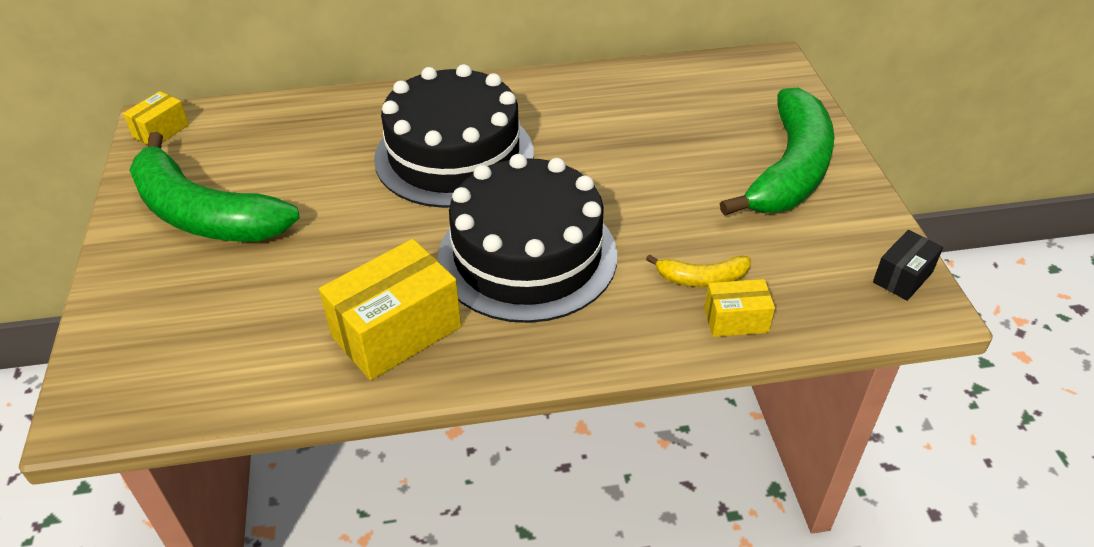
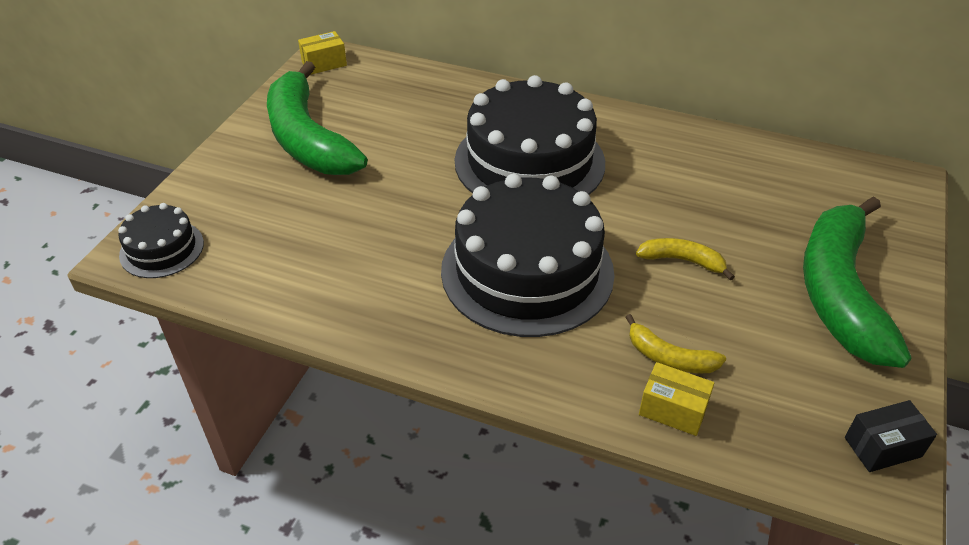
camera: 30 degrees right, 0 degrees up
(122, 392) = (162, 249): none -> black cake
(396, 331) = (377, 289): yellow box -> none
(653, 192) = (682, 261): none -> yellow banana
(790, 170) = (839, 292): green banana -> green banana turned 135 degrees clockwise

